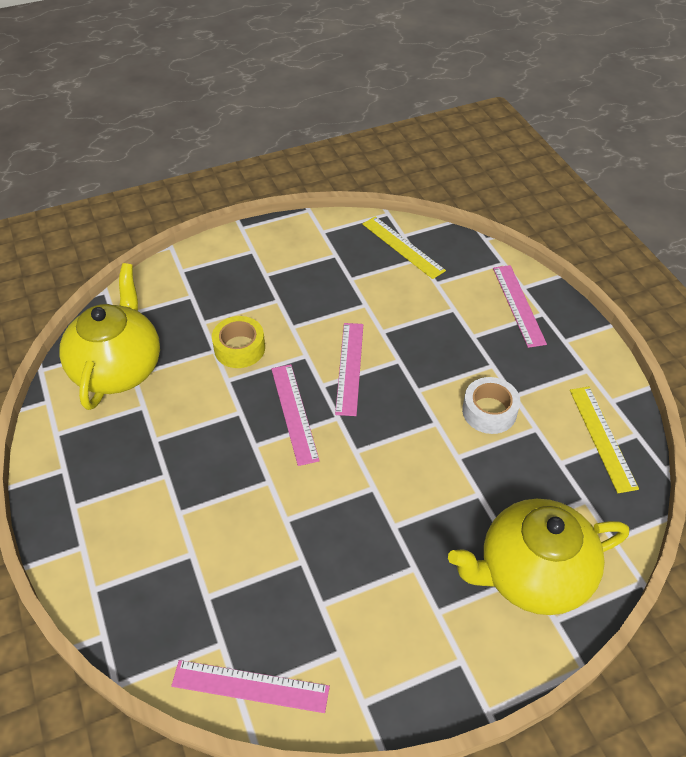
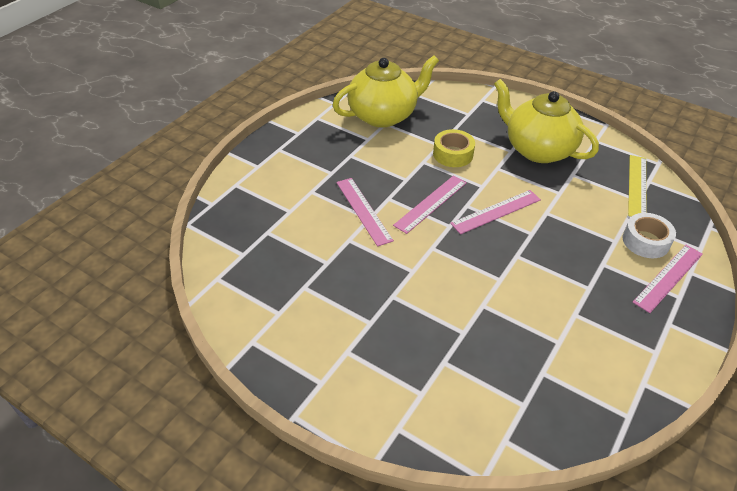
camera: 55 degrees right, 5 degrees down
(250, 686) = (225, 281): pink ruler -> pink ruler (363, 211)
(489, 411) = (543, 305): white tape -> white tape (645, 241)
(532, 574) = (424, 396): yellow teapot -> yellow teapot (538, 149)
(602, 437) = (597, 391): yellow ruler -> none

